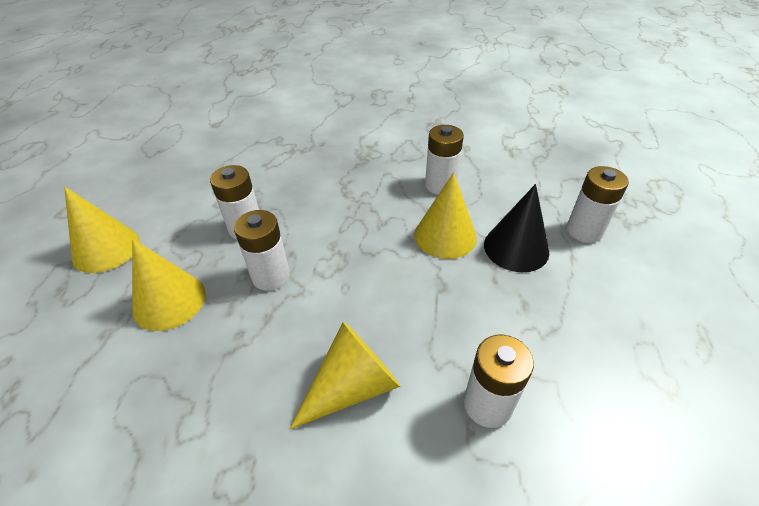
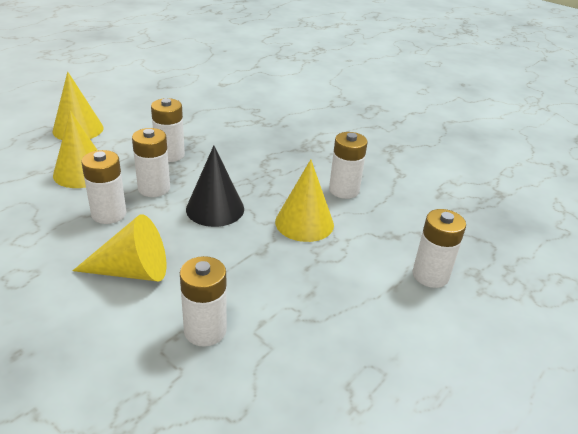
camera: 30 degrees right, 10 degrees down
(255, 334) = (109, 214): none -> white battery
(516, 248) = (352, 257): black cone -> black cone (215, 209)

